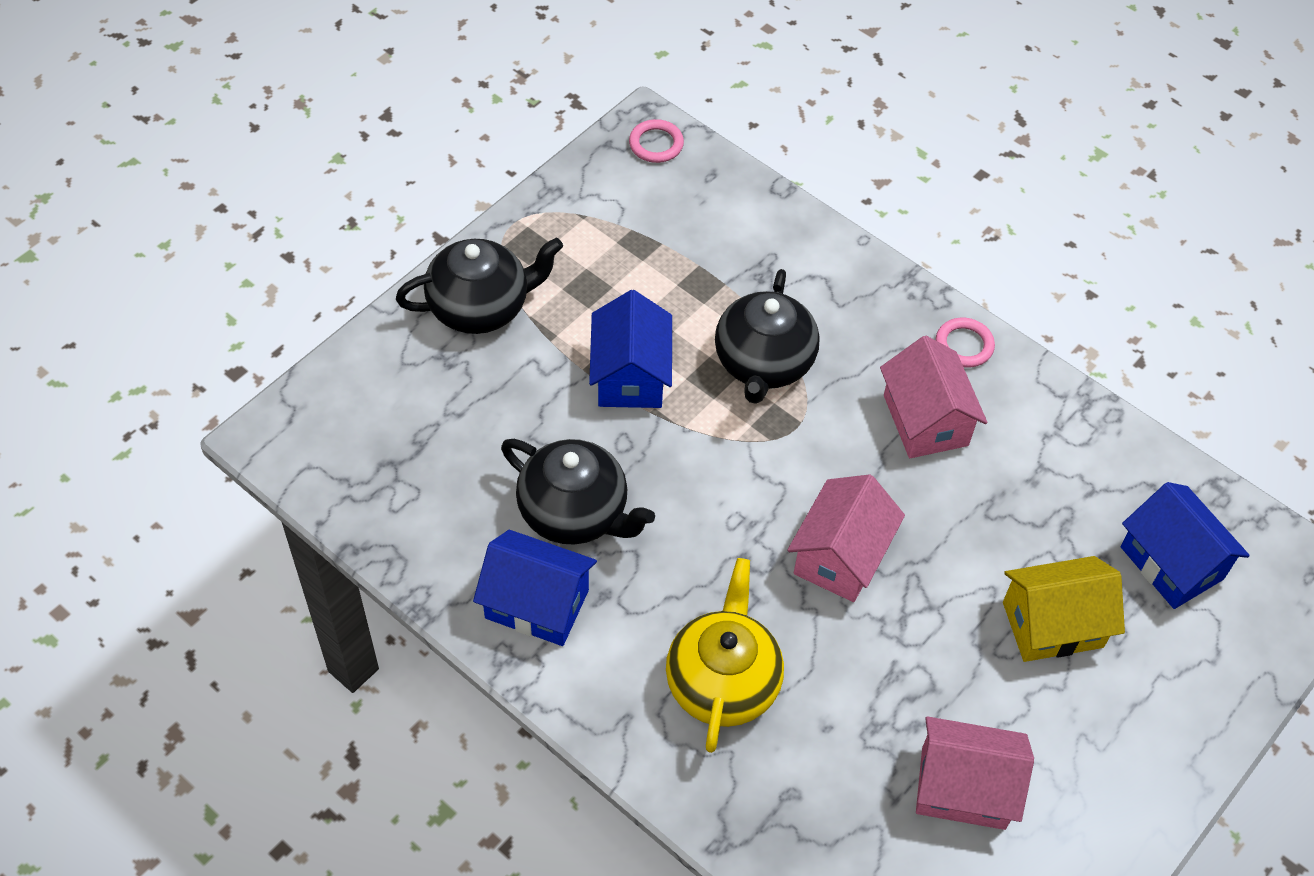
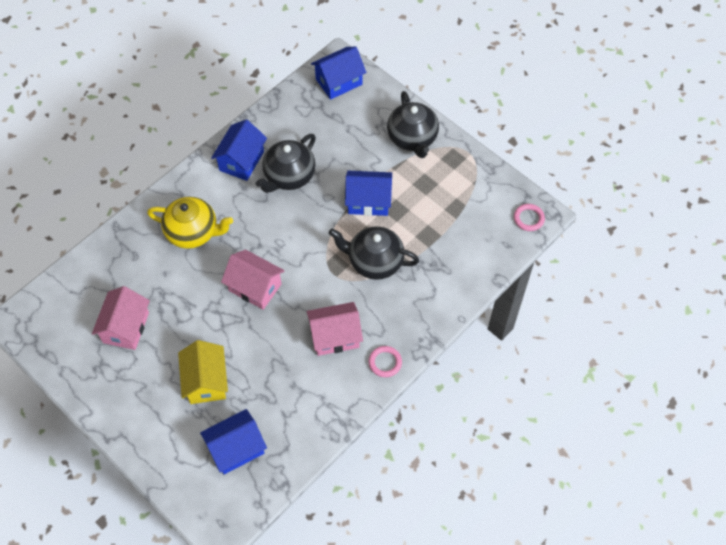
camera: 95 degrees right, 5 degrees up
(330, 433) = (339, 82): none -> blue house

